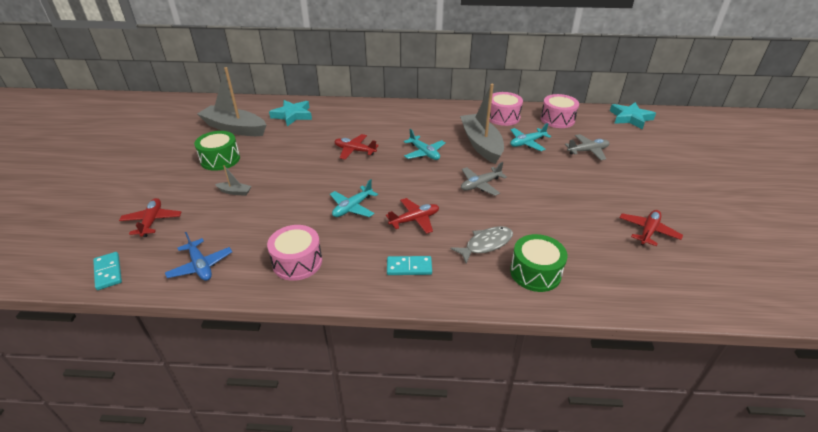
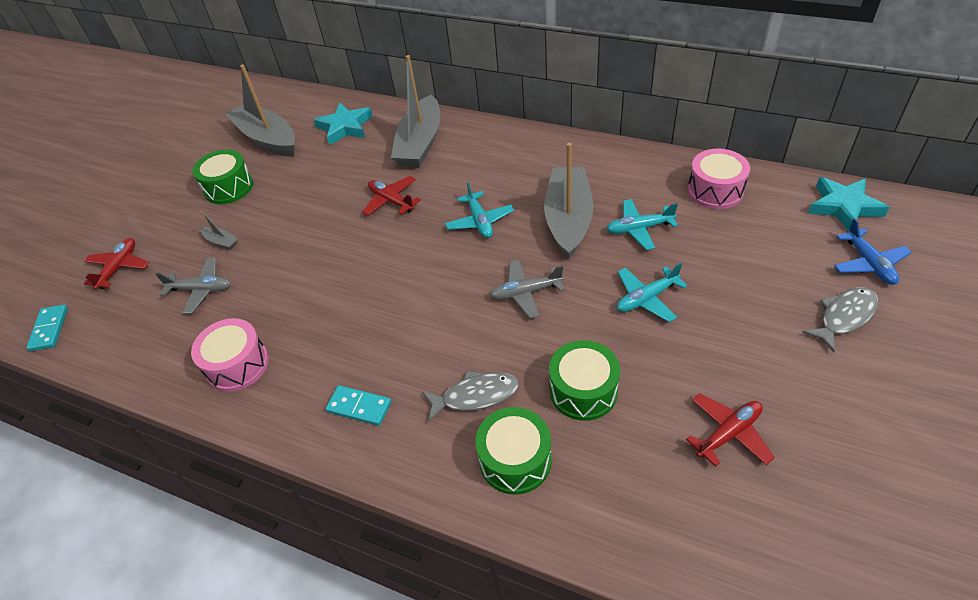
camera: 25 degrees right, 10 degrees up
(200, 266) = (137, 344): blue plane -> blue plane (868, 263)
(352, 207) = (341, 295): turquoise plane -> turquoise plane (646, 298)
(354, 118) = (420, 143): none -> grey boat
(414, 220) = (406, 333): red plane -> none
(503, 117) = (631, 173): pink drum -> none
(551, 228) = (583, 390): none -> green drum
(587, 151) = (726, 261): grey plane -> grey plane (201, 290)
(667, 166) = (844, 317): none -> grey fish

